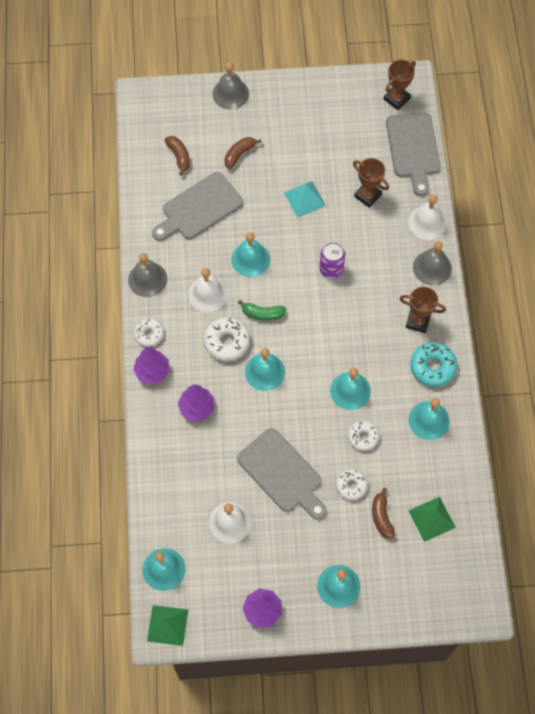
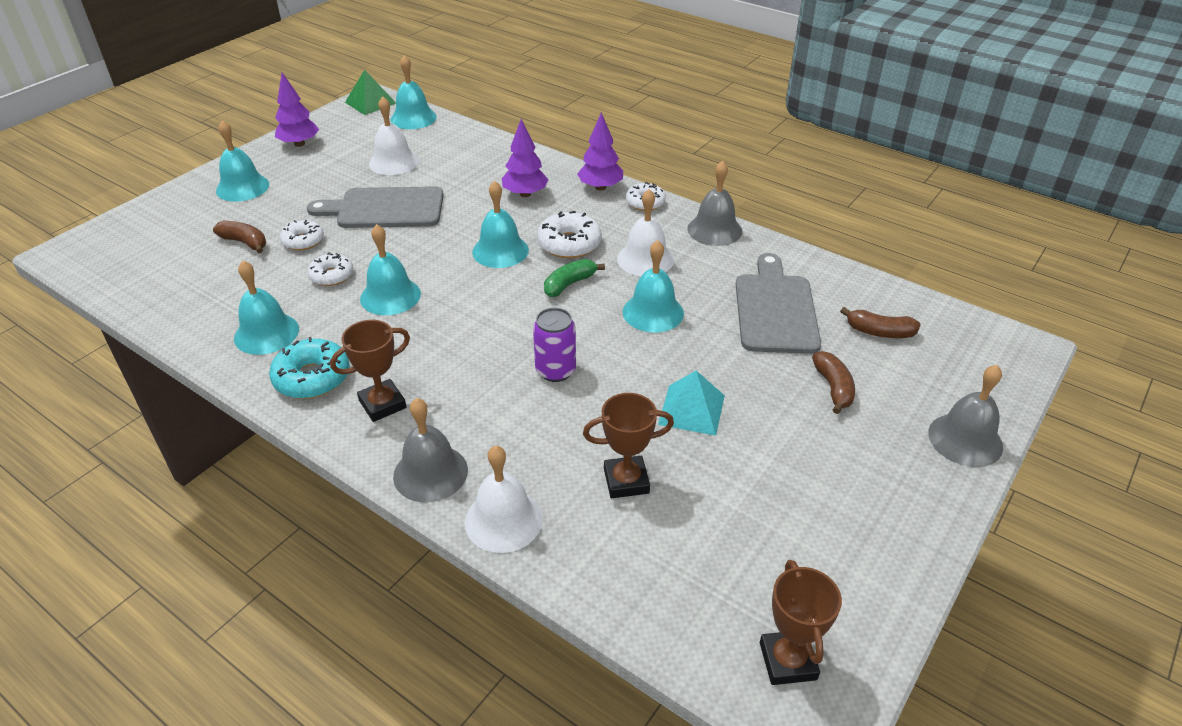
camera: 130 degrees right, 25 degrees down
(413, 149) = (655, 604): grey cutting board -> none
(432, 519) = (184, 272): green pyramid -> none

